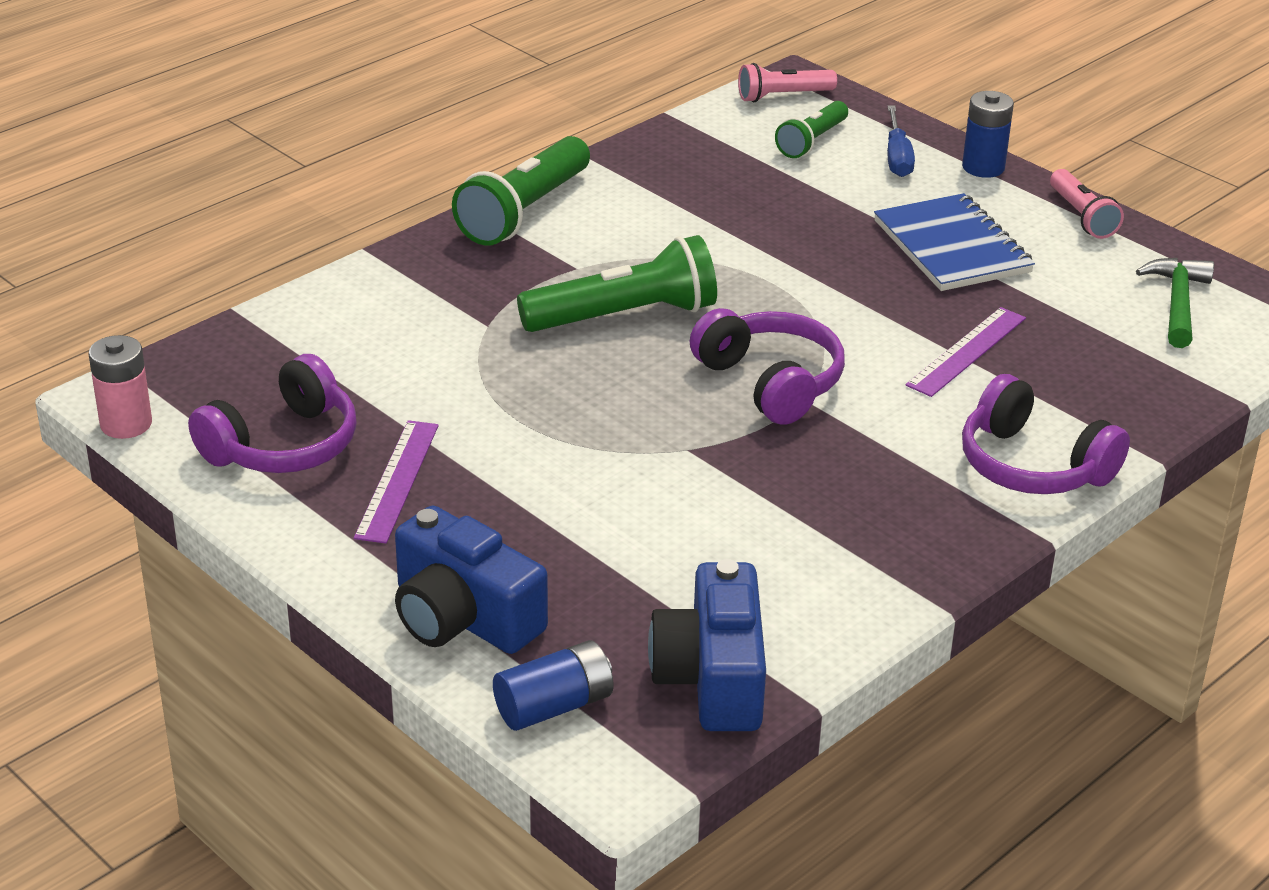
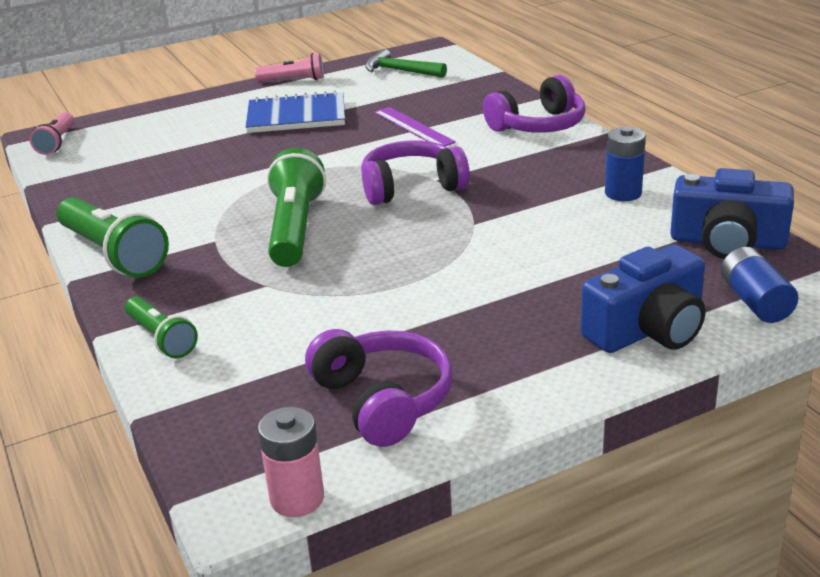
camera: 70 degrees left, 5 degrees down
(397, 480) = (461, 345): purple ruler -> none
(812, 141) = (128, 140): green flashlight -> green flashlight (161, 338)
(897, 157) = (176, 118): blue screwdriver -> none
(983, 167) = (214, 97): blue battery -> blue battery (623, 193)

